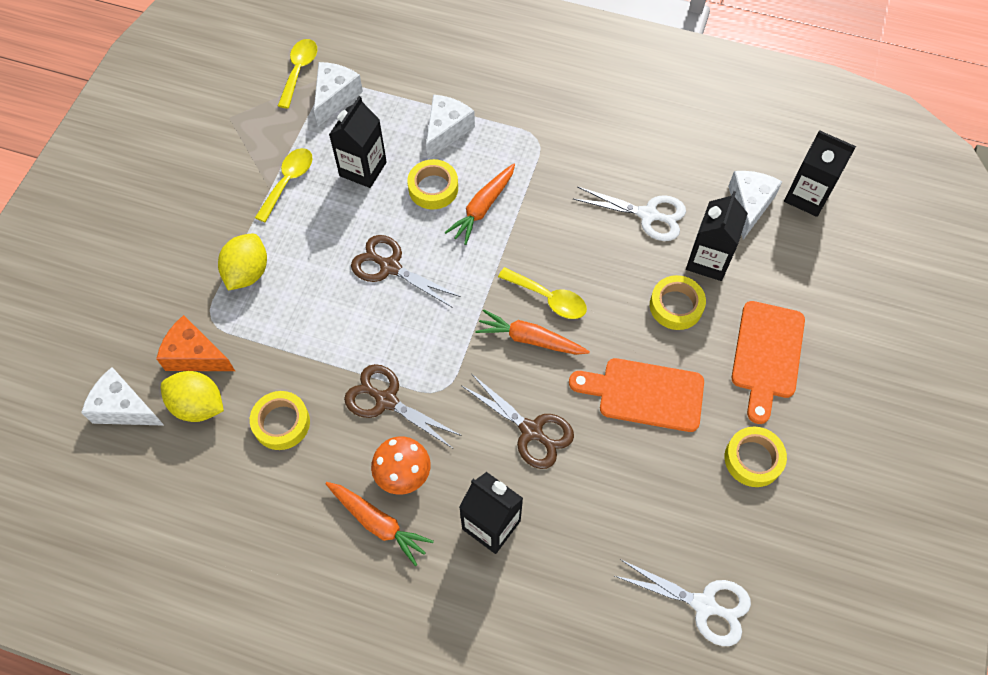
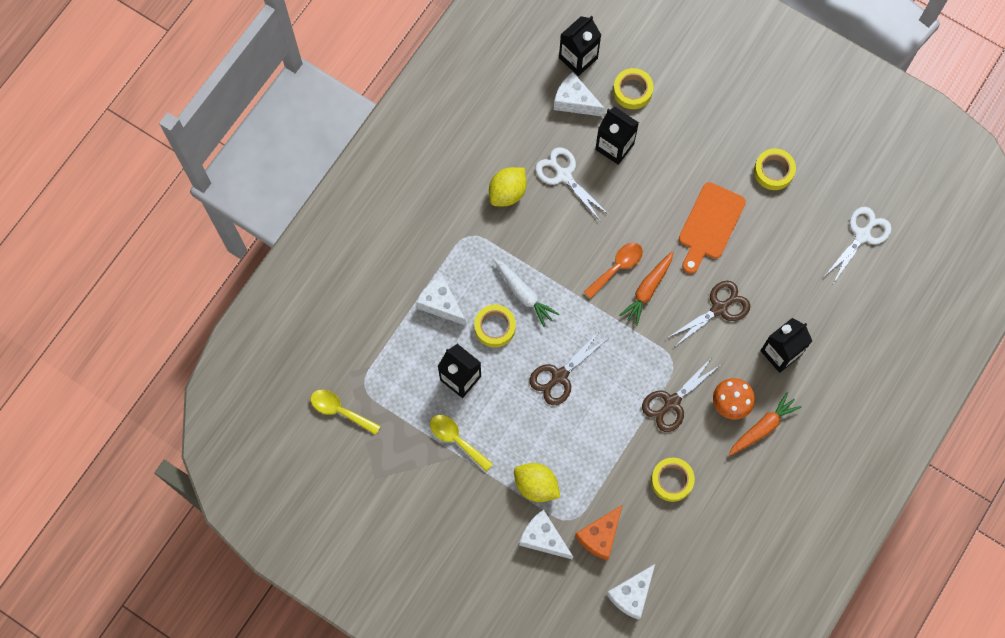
camera: 75 degrees left, 10 degrees up
(198, 405) = (643, 539): yellow lemon -> yellow lemon (507, 193)
(335, 97) = (378, 386): white cheese -> white cheese (543, 538)
(483, 208) = (524, 294): orange carrot -> white carrot
(549, 298) = (617, 267): yellow spoon -> orange spoon
(648, 215) = (564, 175): white scissors -> white scissors turned 75 degrees counterclockwise
(676, 306) = (646, 181): yellow tape -> yellow tape (632, 91)
(767, 355) = (700, 134): orange cutting board -> none

